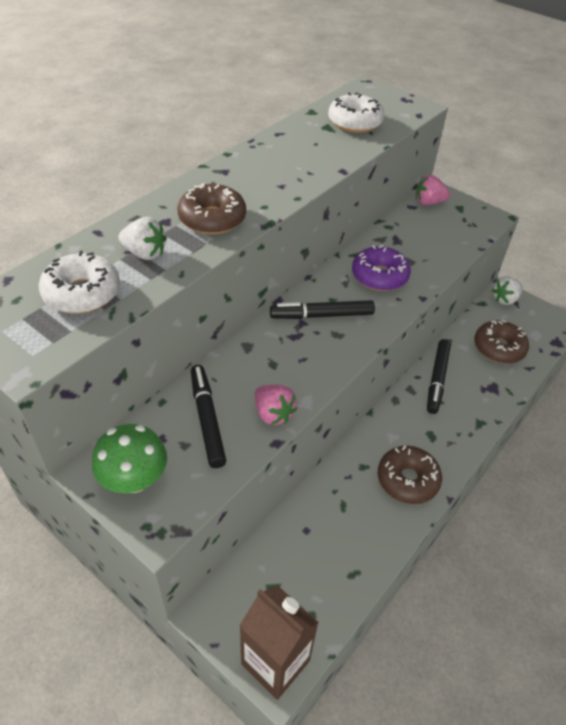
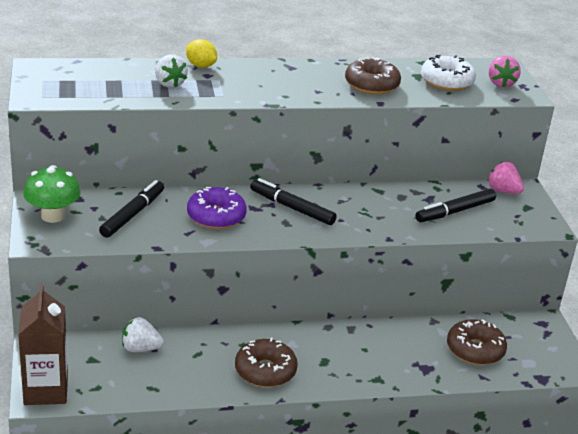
camera: 40 degrees right, 15 degrees down
(82, 293) = (106, 84): white donut -> none
(144, 213) = (201, 66): none -> yellow lemon
(212, 219) = (239, 86): brown donut -> brown donut (371, 85)
(273, 414) = (176, 234): pink strawberry -> pink strawberry (501, 83)
(379, 276) = (375, 210): purple donut -> purple donut (216, 216)
(437, 379) = (383, 336): black marker -> black marker (455, 211)
(505, 299) = (538, 326): white strawberry -> white strawberry (140, 348)

